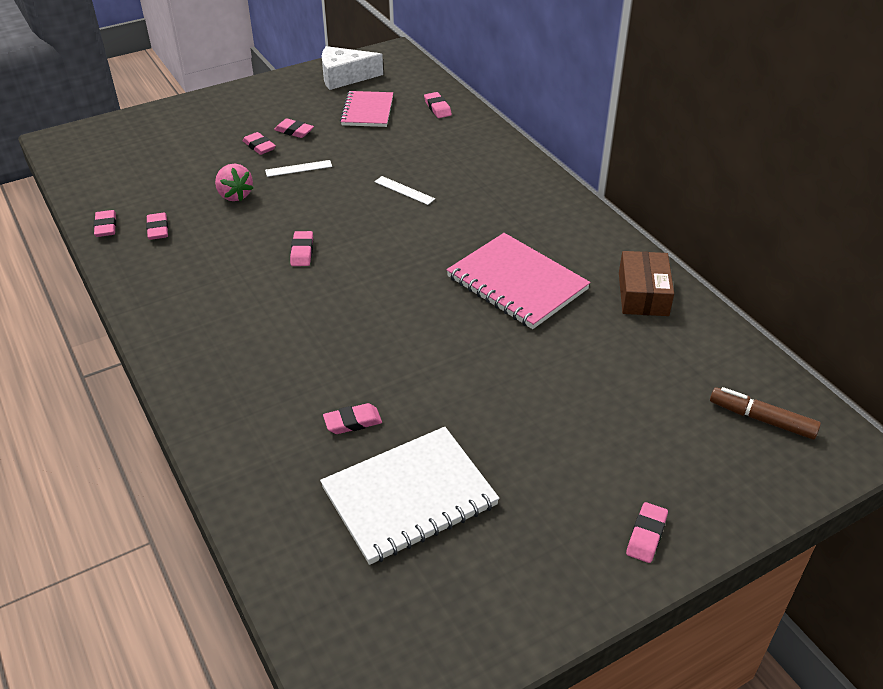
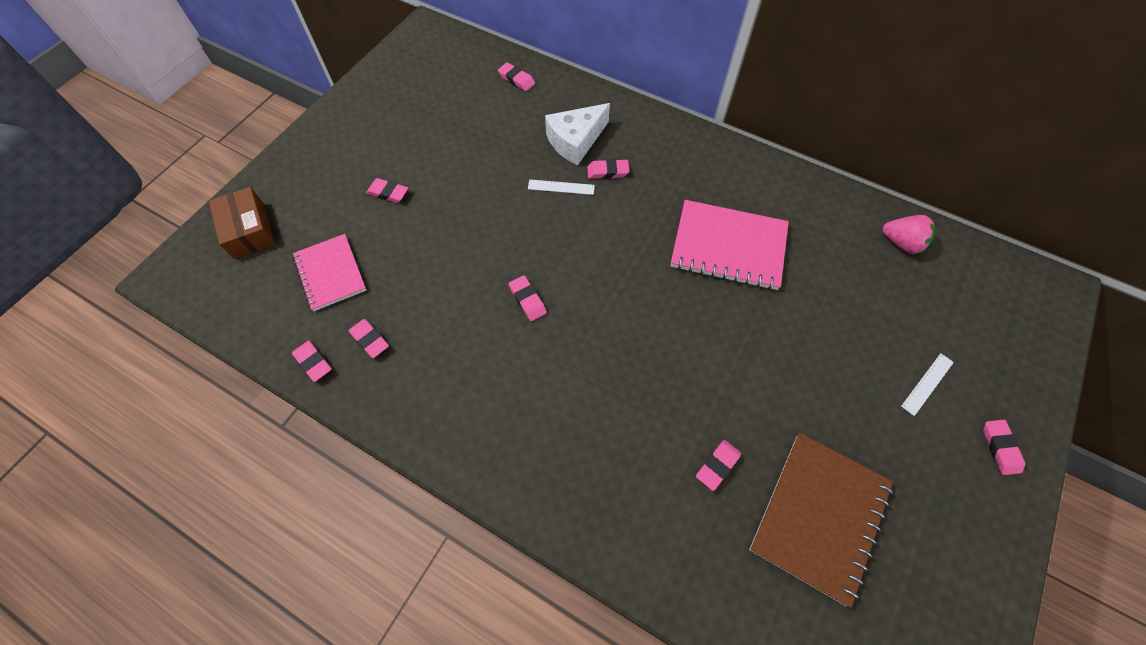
camera: 30 degrees left, 20 degrees up
(234, 195) = (412, 263): pink strawberry -> pink strawberry (901, 243)
(294, 131) = (407, 160): pink eraser -> pink eraser (607, 171)
(298, 168) = (447, 203): white ruler -> white ruler (927, 384)
(344, 77) = (403, 75): white cheese -> white cheese (575, 141)
(367, 111) = (457, 108): pink notebook -> pink notebook (330, 273)
(409, 497) = (819, 516): white notebook -> brown notebook
(643, 294) = (826, 211): brown box -> brown box (249, 230)
(761, 419) = (988, 293): brown marker -> none

